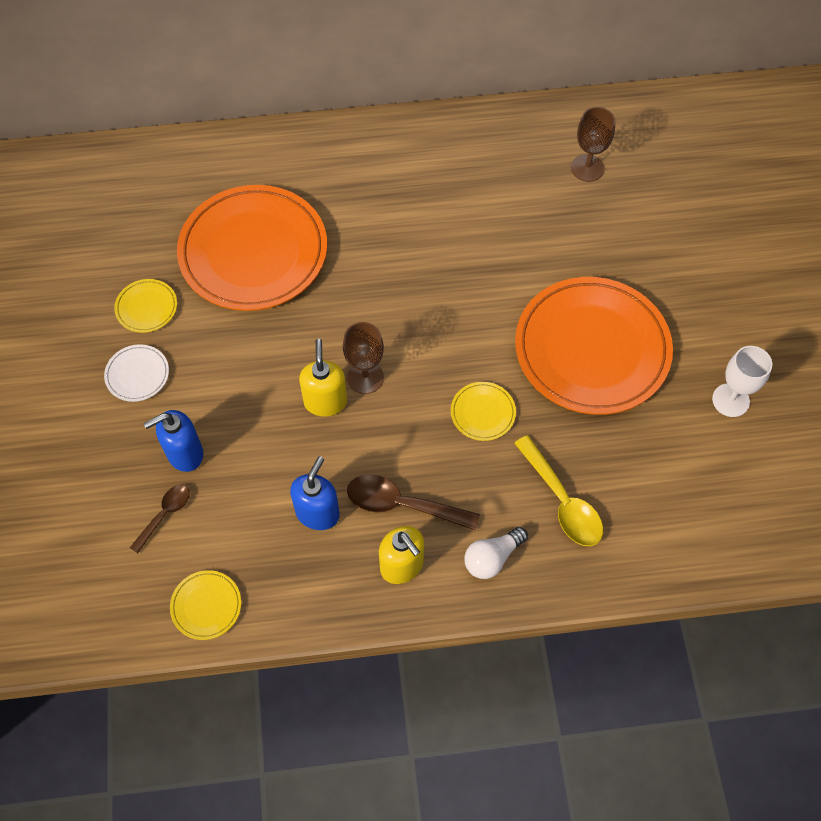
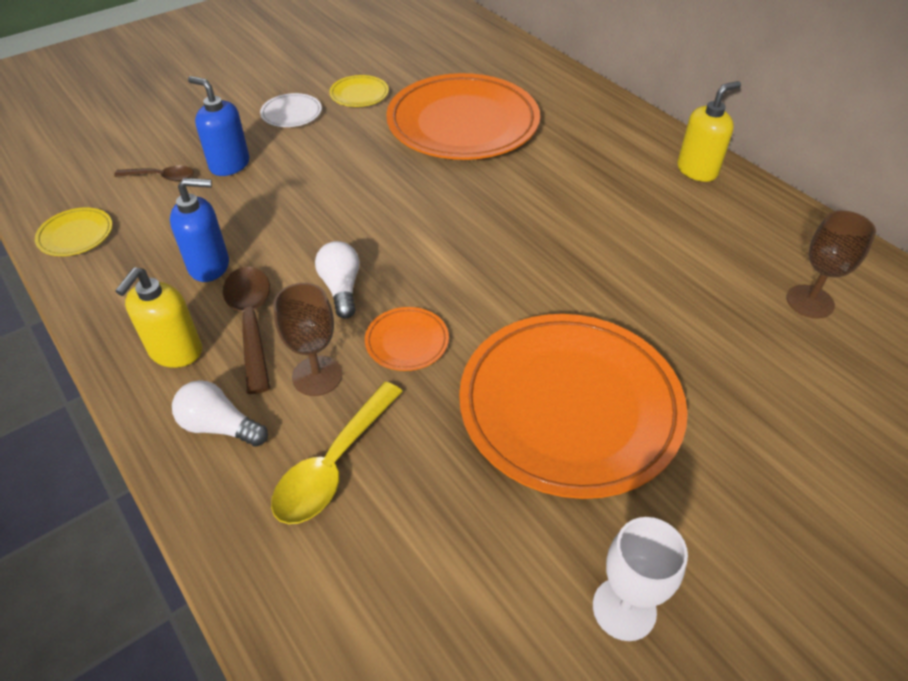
camera: 60 degrees right, 15 degrees down
(325, 401) = (339, 223): yellow soap dispenser -> yellow soap dispenser (697, 170)
(365, 377) = (385, 238): brown goblet -> brown goblet (317, 376)
(403, 431) = (341, 288): none -> white light bulb
(483, 413) = (407, 341): yellow plate -> orange plate

